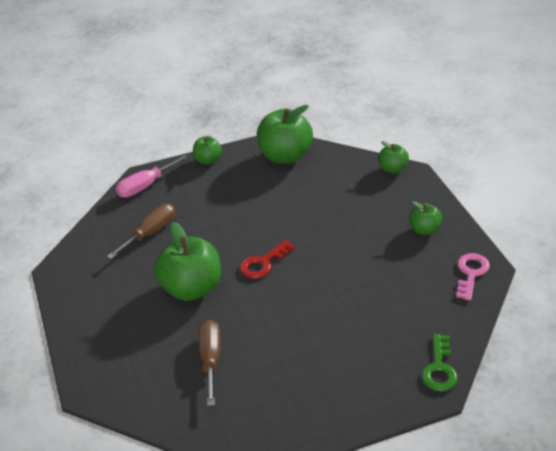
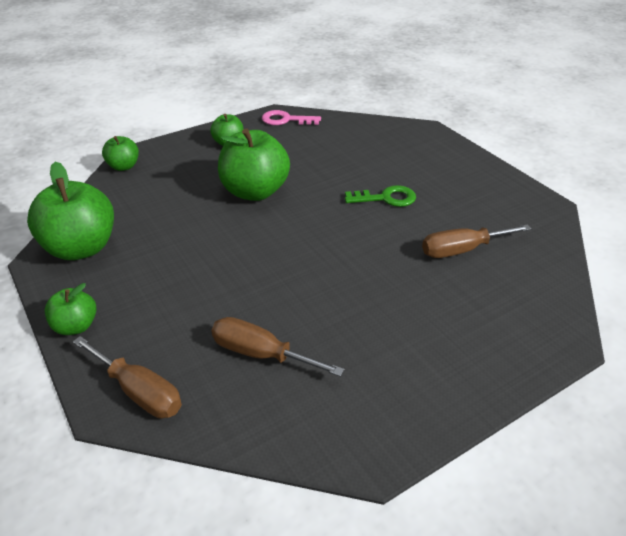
camera: 105 degrees left, 0 degrees up
(145, 186) = (139, 392): pink screwdriver -> brown screwdriver
(192, 289) = (361, 286): green apple -> green apple (255, 192)
(263, 263) = (300, 236): red key -> none
(439, 368) = (402, 129): green key -> green key (386, 198)

